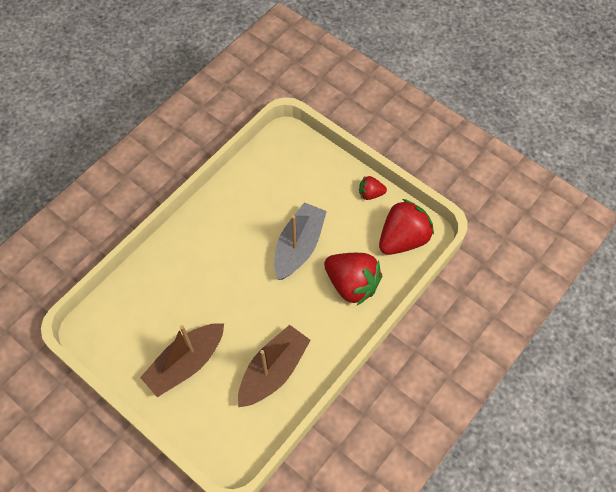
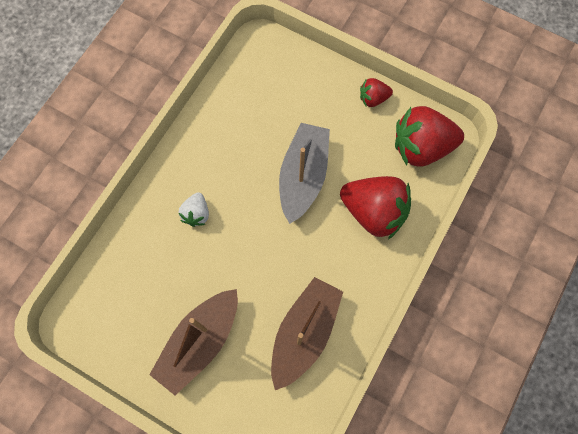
camera: 10 degrees left, 10 degrees up
(204, 262) = (196, 214): none -> white strawberry
(403, 239) = (421, 147): red strawberry -> red strawberry turned 135 degrees counterclockwise

